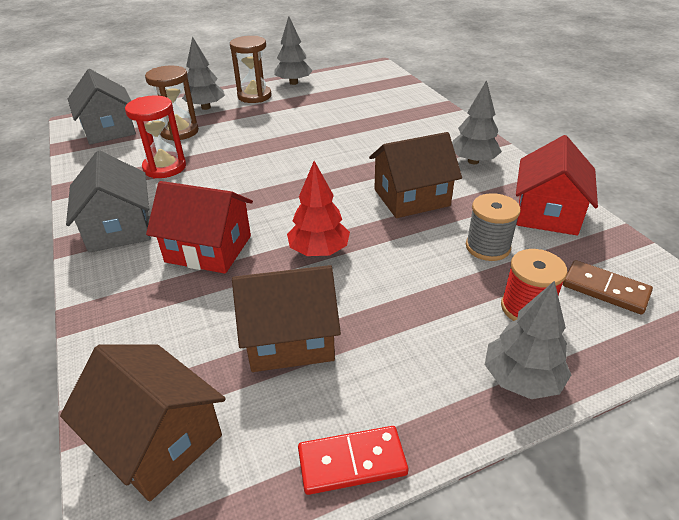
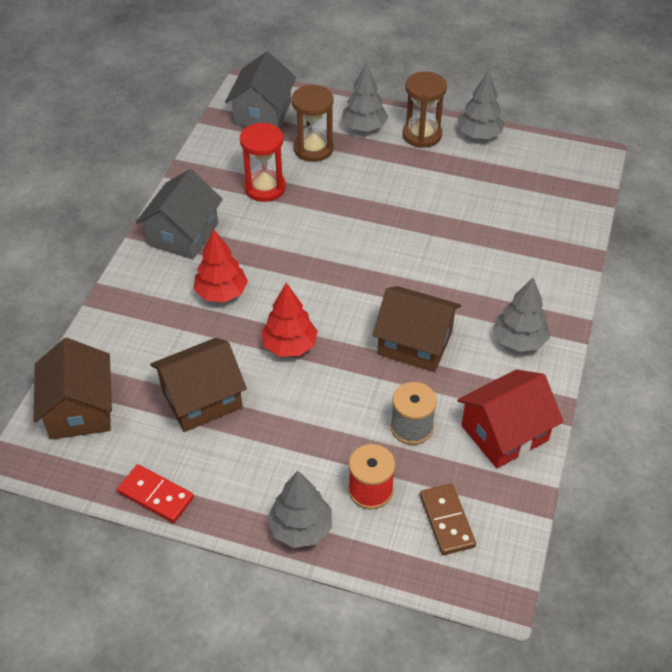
camera: 40 degrees right, 10 degrees up
(208, 249) = (221, 293): red house -> red tree
(290, 338) = (202, 399): brown house -> brown house turned 60 degrees counterclockwise

